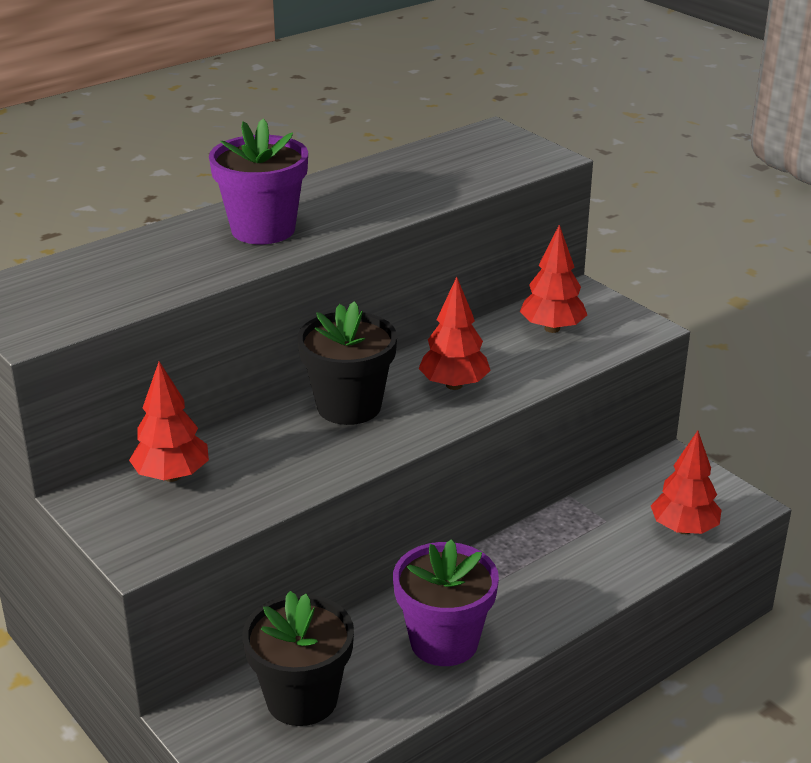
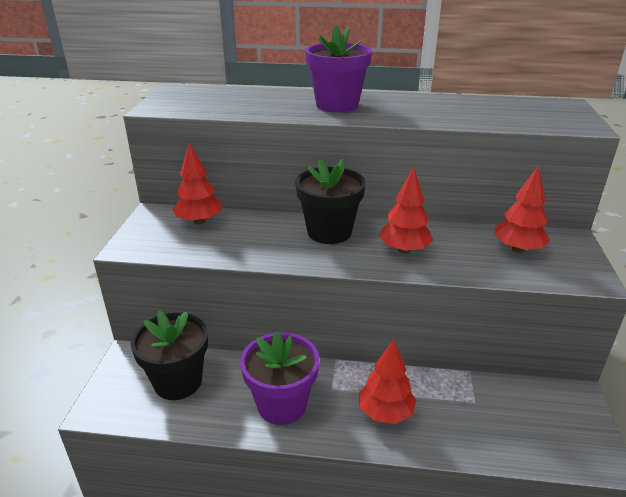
camera: 45 degrees right, 0 degrees up
(683, 529) = (527, 444): red tree -> red tree (385, 412)

